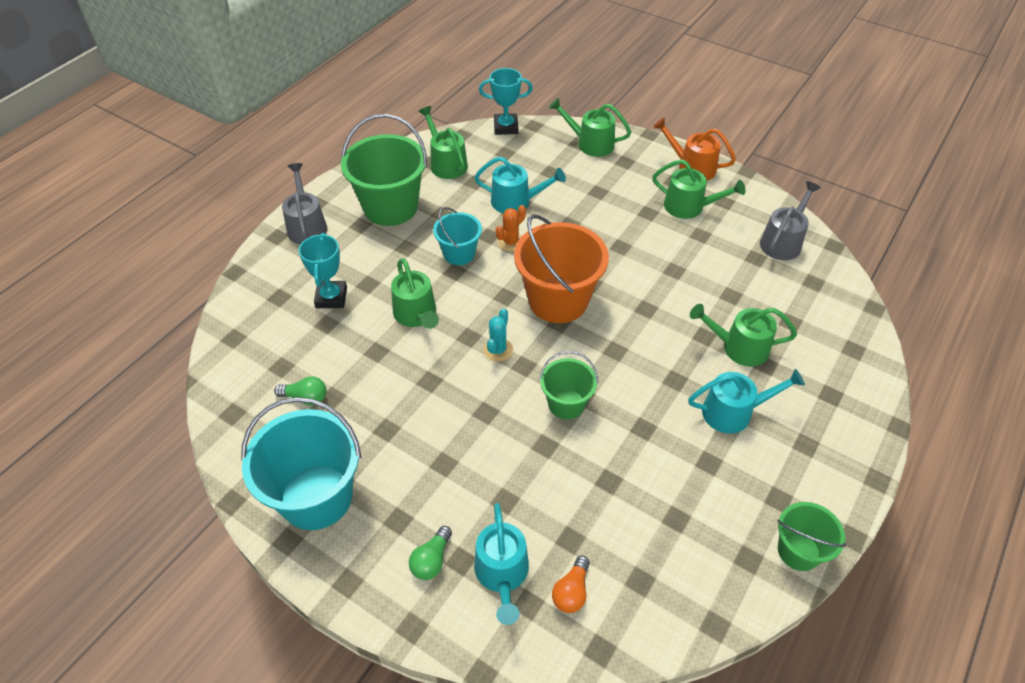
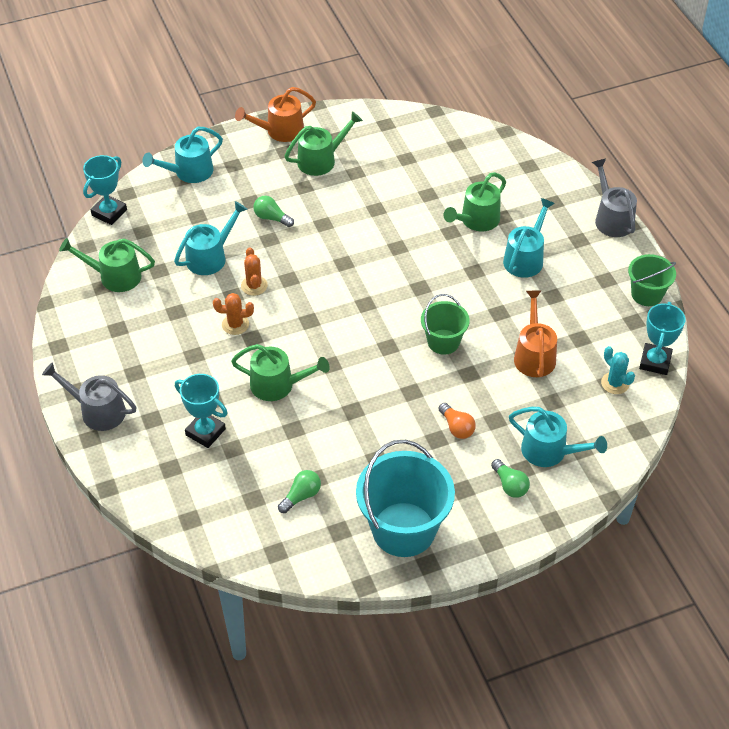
camera: 55 degrees left, 0 degrees up
(390, 207) = (133, 341): green bucket -> none
(459, 254) = (235, 324): turquoise bucket -> orange cactus
(498, 350) = (359, 353): turquoise cactus -> turquoise cactus (615, 383)
(558, 300) = (343, 291): orange bucket -> none
(571, 591) = (589, 422): orange light bulb -> orange light bulb (456, 427)
(590, 143) = (189, 172): green watering can -> turquoise watering can
(593, 213) = (271, 218): none -> green light bulb
(616, 489) = (534, 355): none -> orange watering can
(711, 613) = (655, 362): none -> turquoise trophy
(783, 242) = (405, 134): grey watering can -> grey watering can (612, 219)

